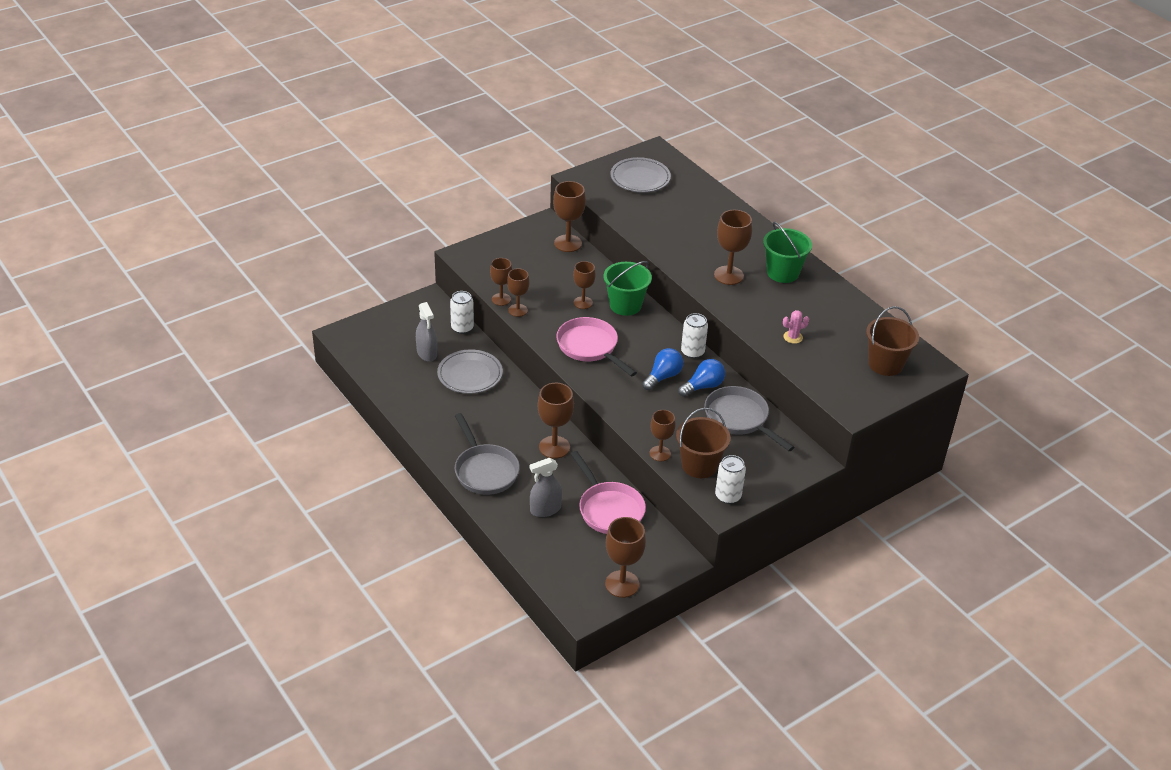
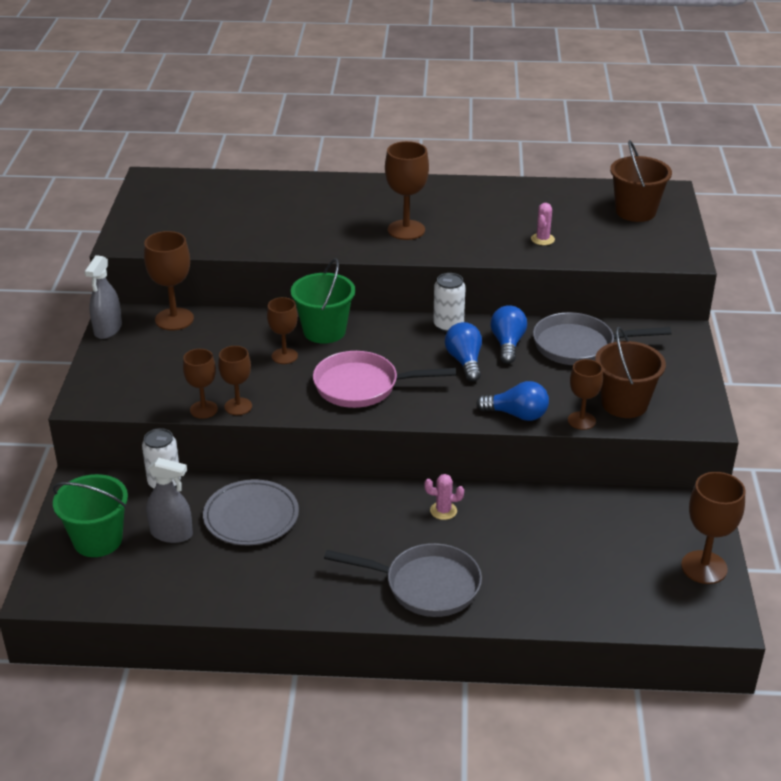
camera: 50 degrees left, 5 degrees down
(545, 509) = (536, 568): grey spray bottle -> grey spray bottle (108, 329)
(554, 447) = (443, 511): brown goblet -> pink cactus
(609, 509) = (580, 519): pink pan -> none
(634, 423) = (517, 414): none -> blue light bulb
(640, 178) = (181, 207): grey plate -> none
(728, 496) = (687, 408): white can -> none
(783, 272) = (440, 200): green bucket -> green bucket (98, 540)

